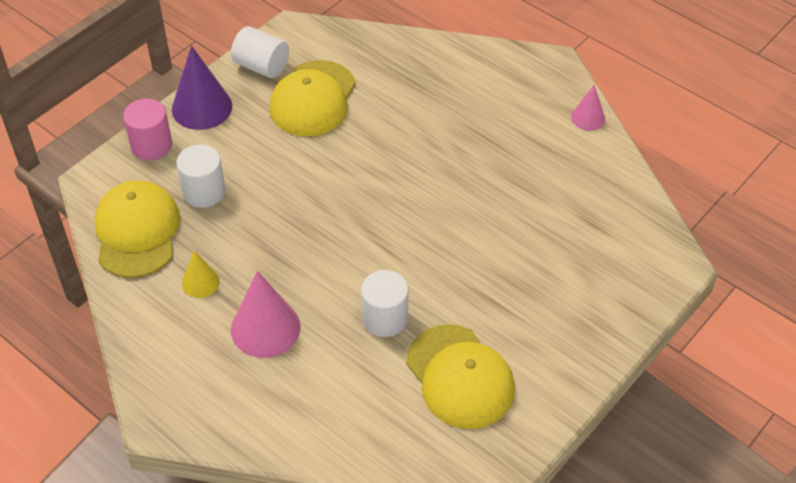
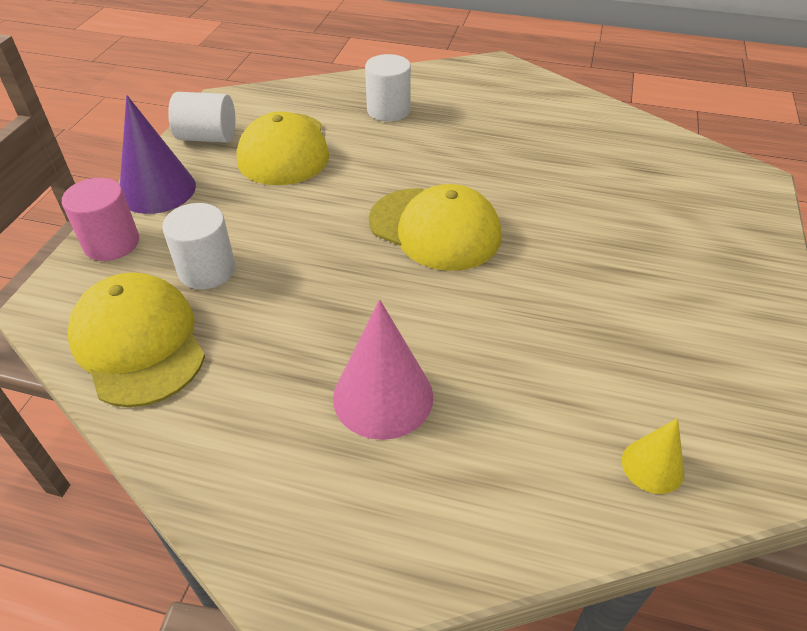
camera: 25 degrees left, 5 degrees down
(200, 282) = (260, 372): yellow cone -> yellow cone (652, 466)
(384, 318) = (520, 330): white cylinder -> white cylinder (388, 110)
(460, 377) = (657, 361): yellow cap -> yellow cap (435, 229)
(588, 118) = (564, 93): pink cone -> none

